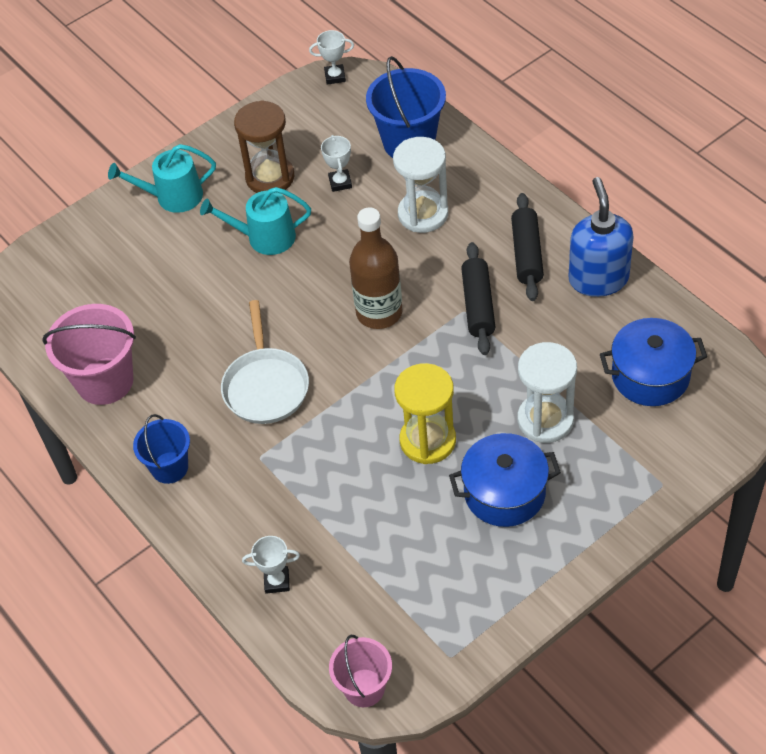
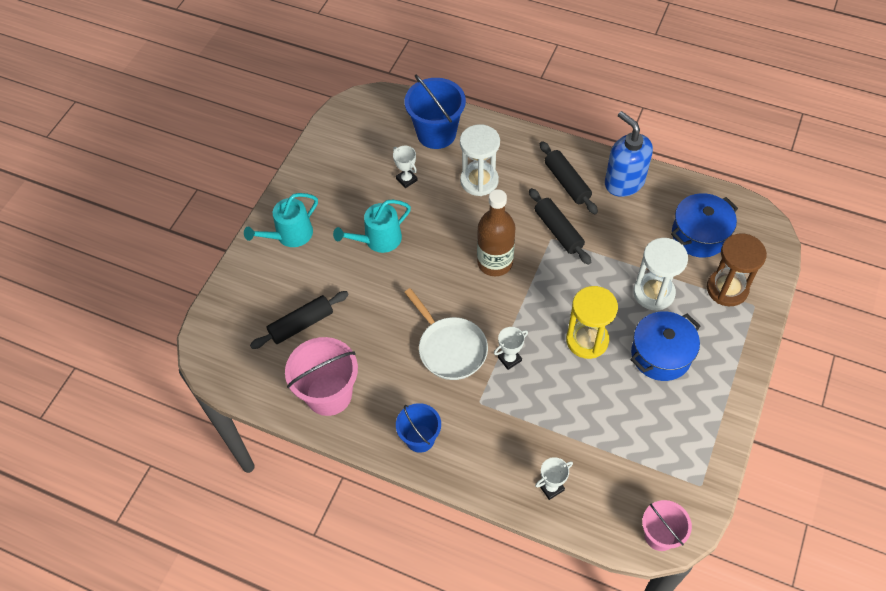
camera: 30 degrees left, 5 degrees up
(123, 296) = (301, 324): none -> black rolling pin
(270, 177) = (353, 194): brown hourglass -> brown hourglass (727, 289)
(335, 76) = (353, 104): white trophy -> white trophy (509, 359)

